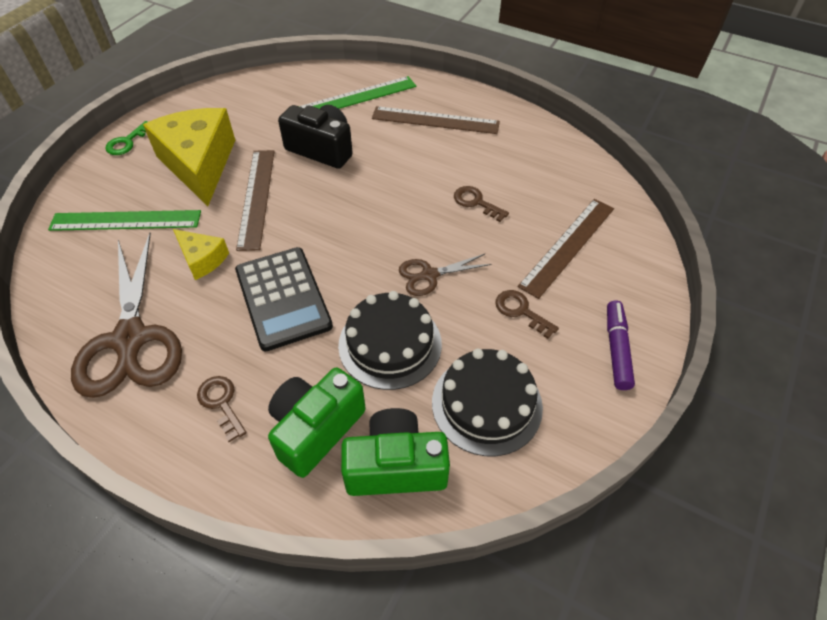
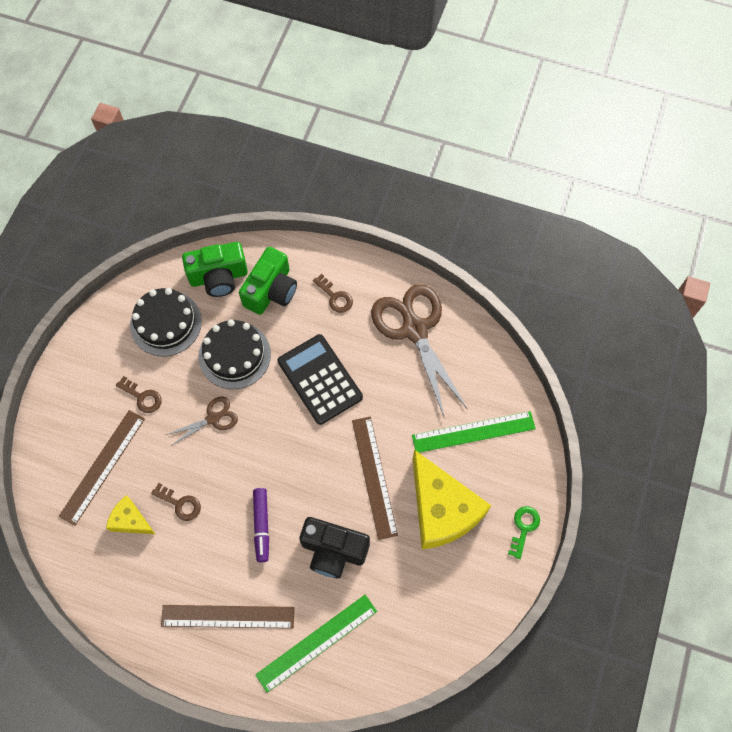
camera: 170 degrees right, 15 degrees up
(202, 259) = (393, 404): yellow cheese -> yellow cheese (130, 520)
(616, 349) = (76, 377): purple marker -> purple marker (261, 526)

